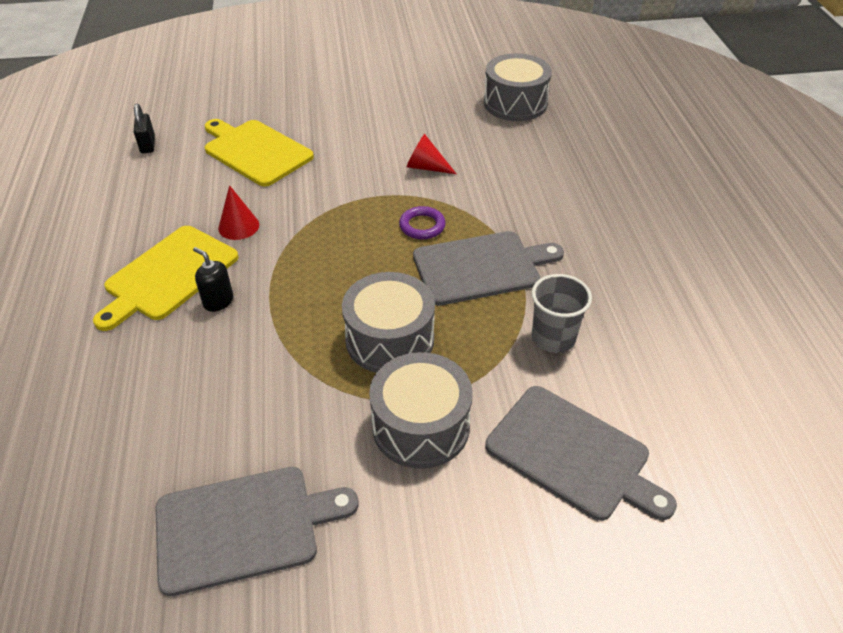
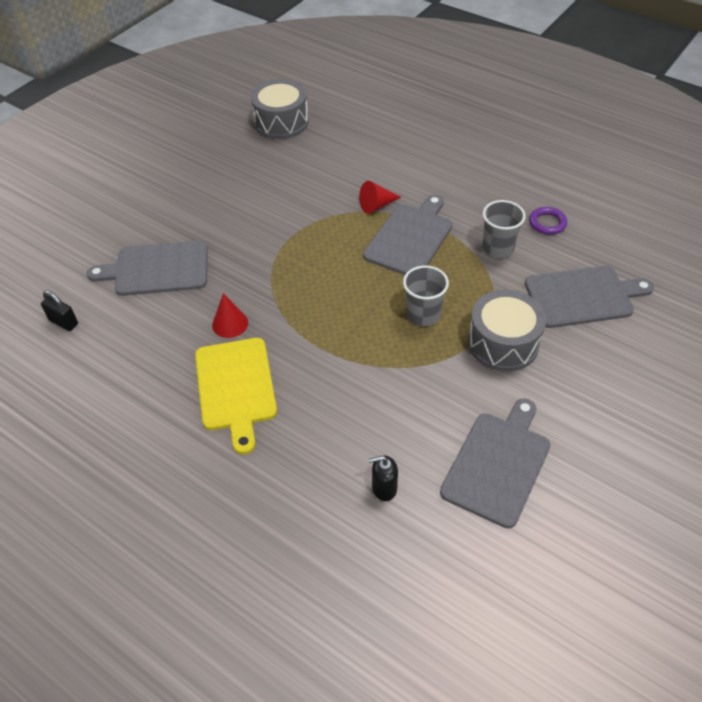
camera: 45 degrees left, 5 degrees up
(218, 301) = (294, 375): black soap dispenser -> black soap dispenser (384, 488)
(255, 151) = (157, 269): yellow cutting board -> grey cutting board
(390, 339) = (423, 314): grey drum -> grey cup
(422, 226) = (343, 238): purple ring -> purple ring (547, 223)
(426, 167) = (289, 201): red cone -> red cone (376, 205)

